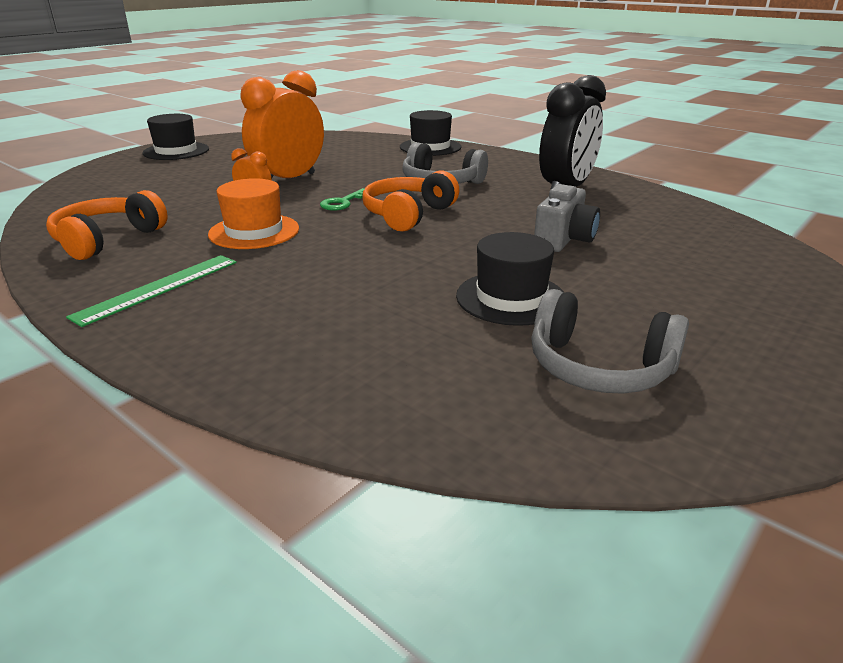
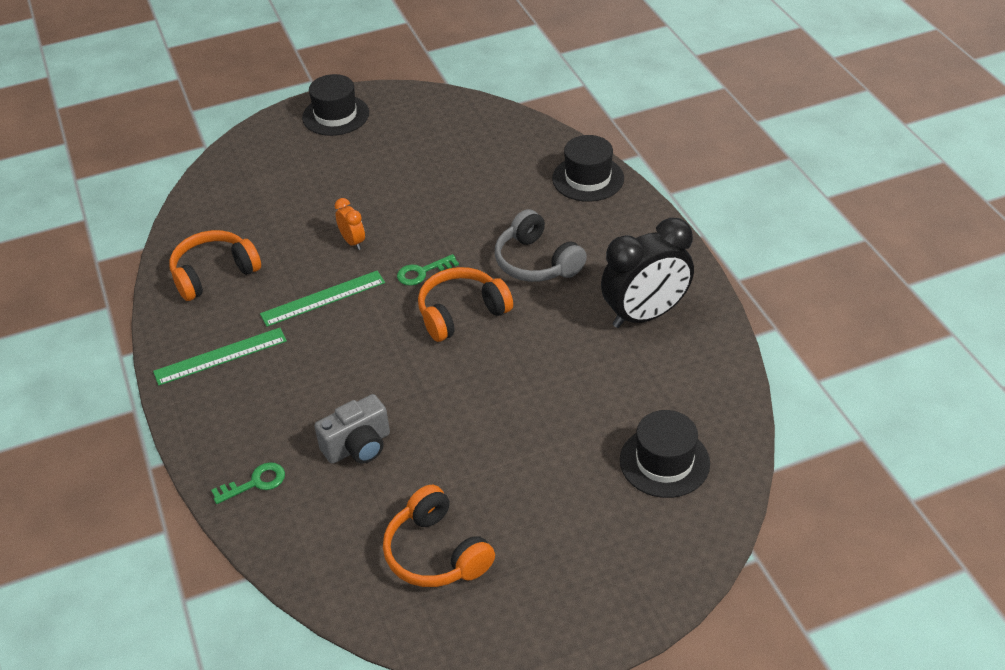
camera: 30 degrees right, 15 degrees up
(254, 231) = (323, 298): orange hat -> green ruler
(289, 180) = (402, 212): orange clock -> none
(296, 374) = (255, 483): none -> green key
(511, 298) = (445, 460): black hat -> black hat (664, 462)
(564, 240) = (557, 400): grey camera -> grey camera (358, 446)
(599, 367) = (436, 553): grey headphones -> orange headphones

